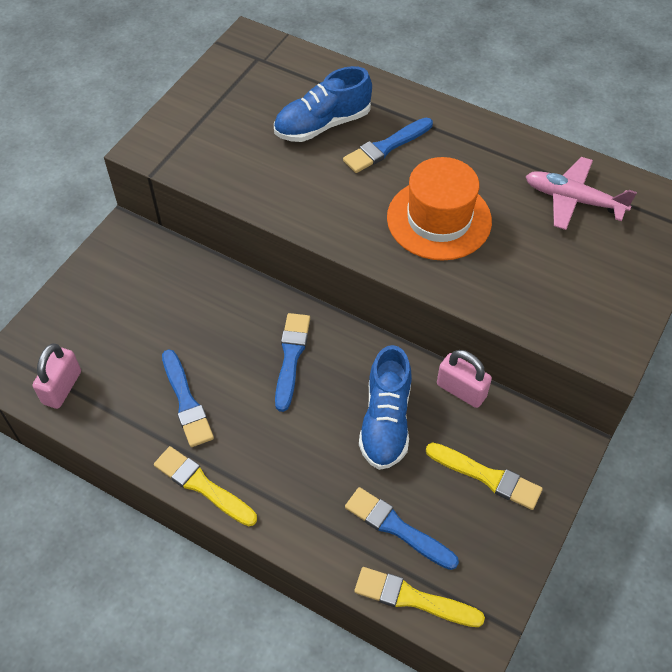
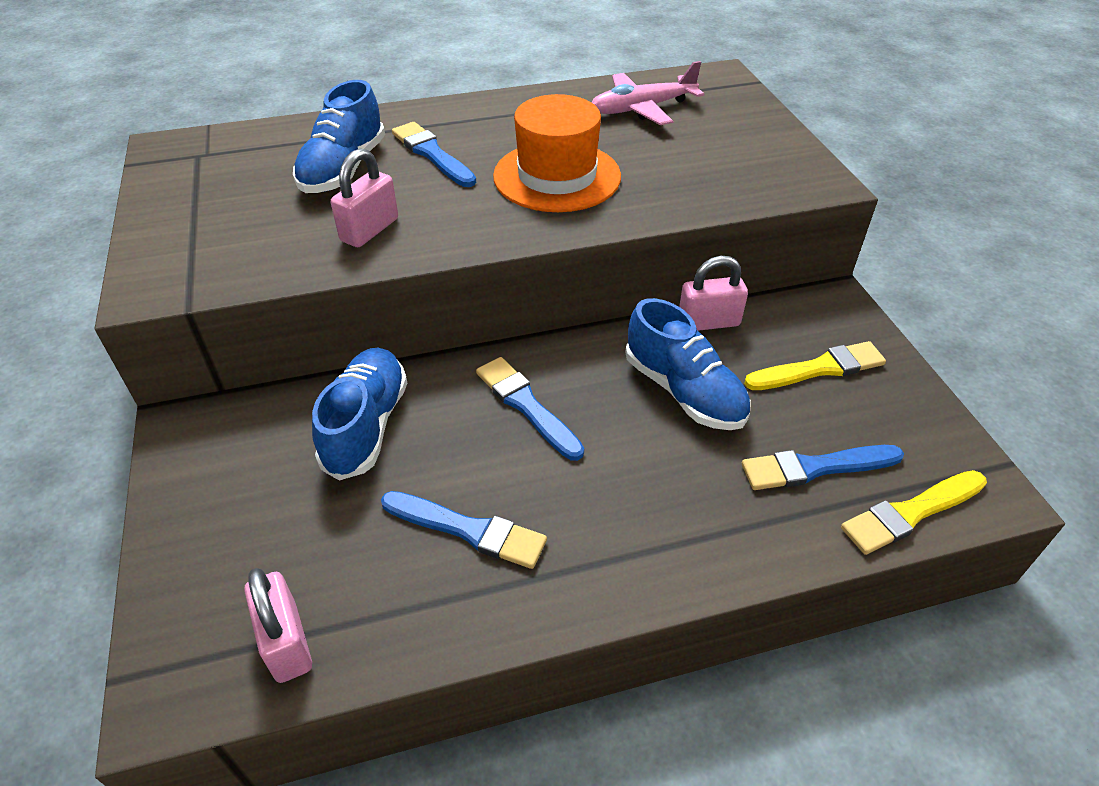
camera: 45 degrees left, 10 degrees down
(202, 302) = (366, 425): none -> blue shoe
(202, 485) = (594, 596): yellow brush -> none
(287, 184) = (370, 230): none -> pink padlock
(386, 147) = (432, 154): blue brush -> blue brush turned 135 degrees clockwise

